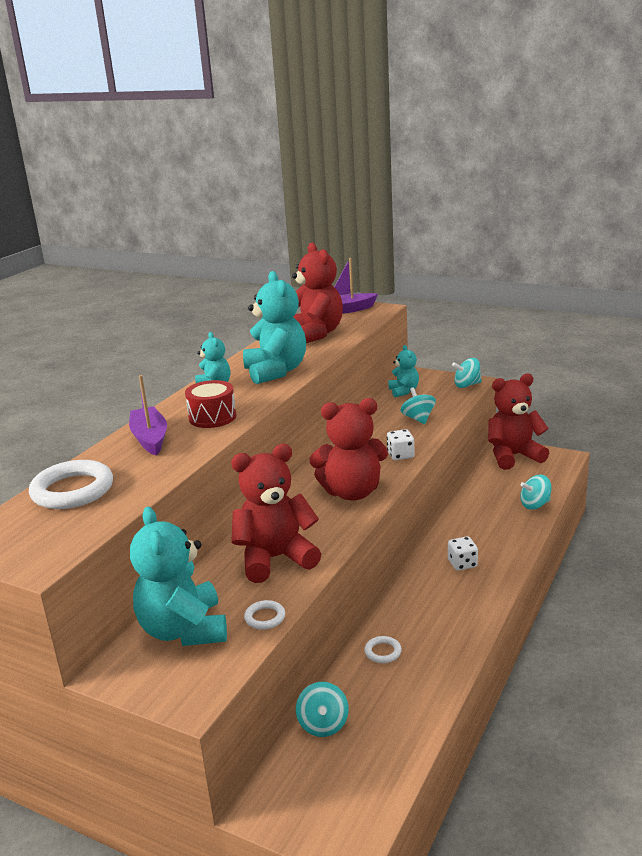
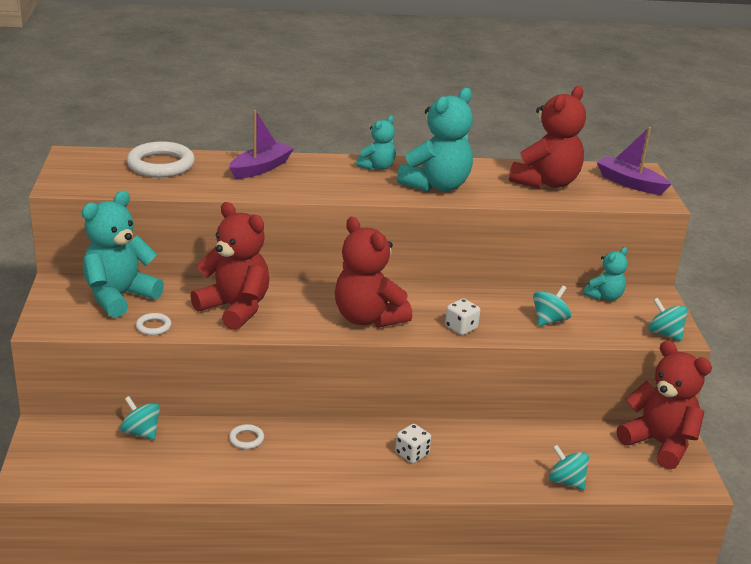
camera: 55 degrees right, 5 degrees up
(212, 417) = (318, 182): red drum -> none
(323, 724) = (141, 432): turquoise spinning top -> turquoise spinning top turned 75 degrees clockwise

